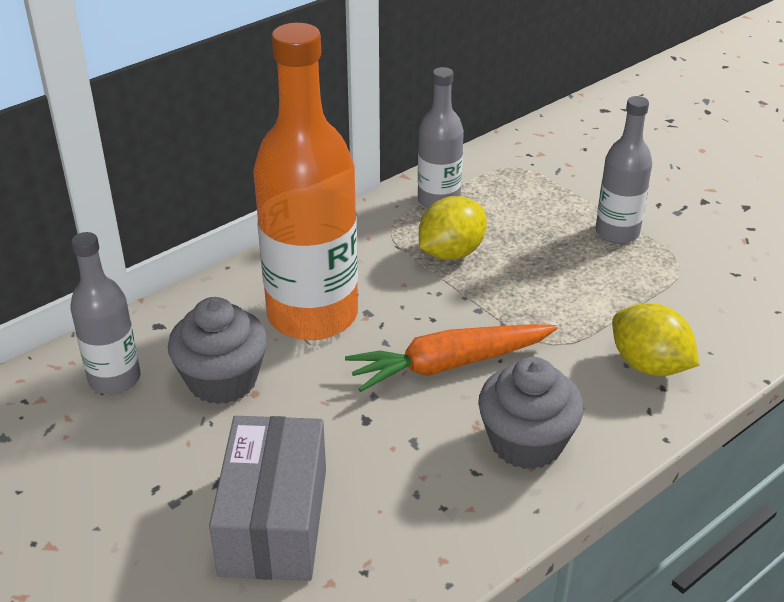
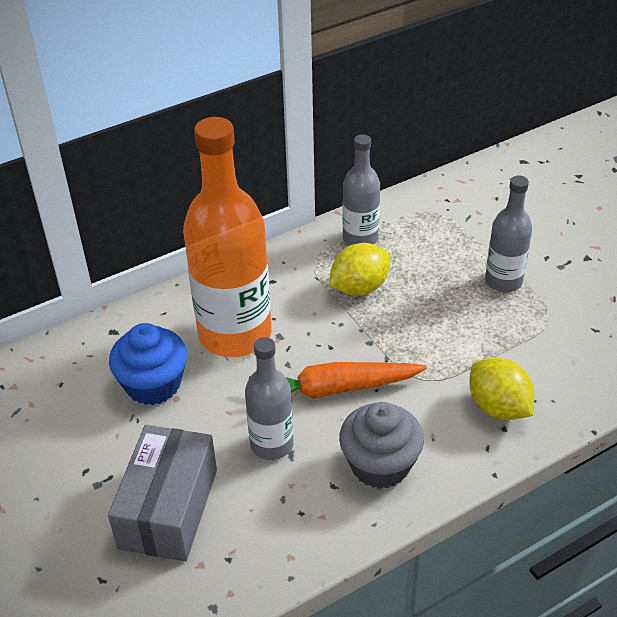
camera: 10 degrees right, 5 degrees up
(114, 379) = (71, 375): grey bottle -> grey bottle (272, 444)
(222, 380) = (153, 384): grey cupcake -> blue cupcake

